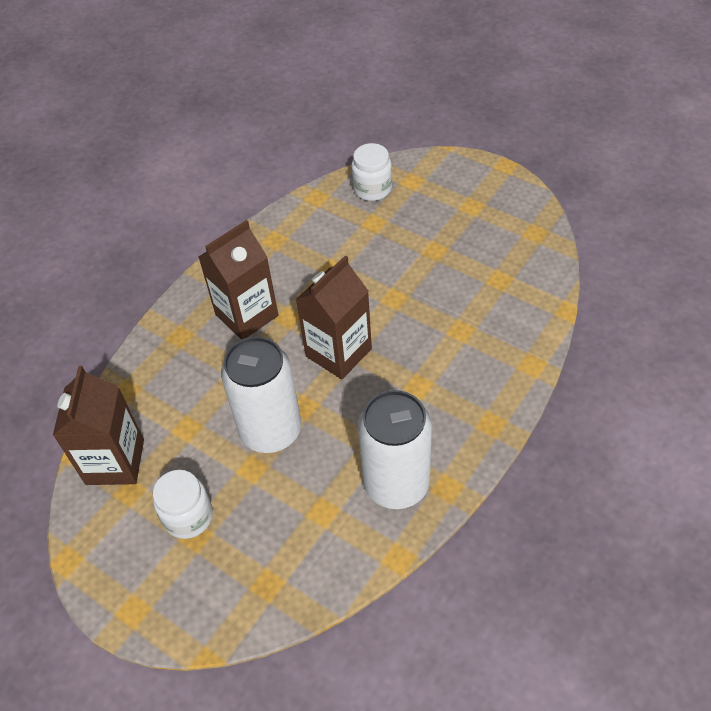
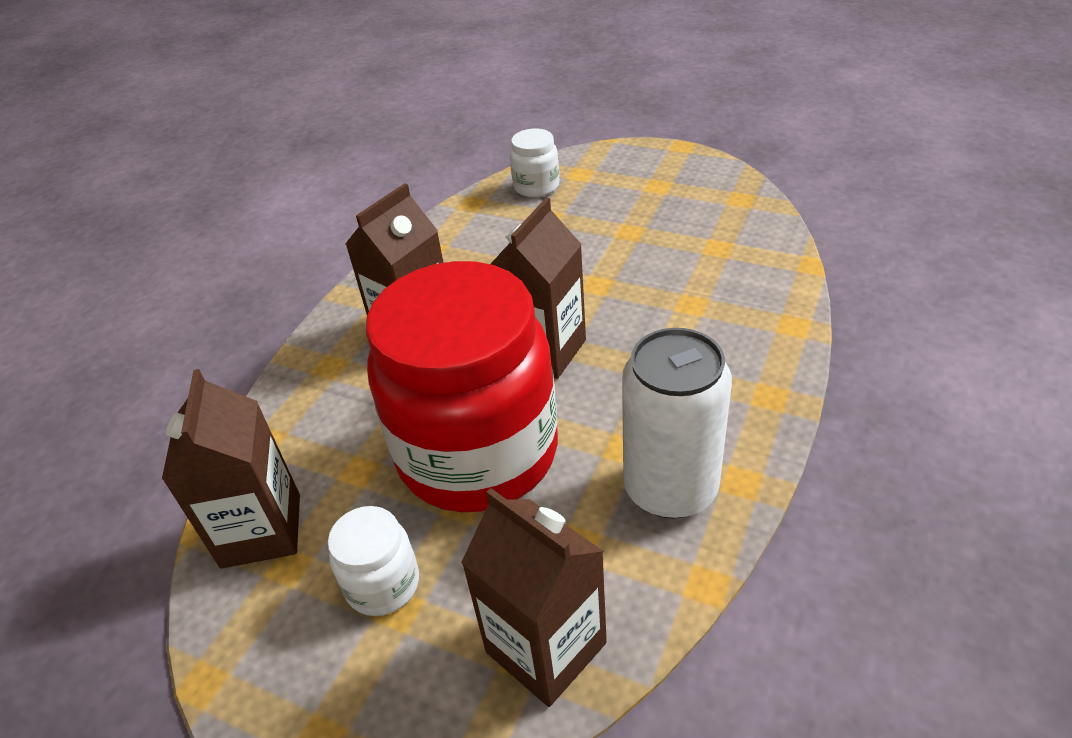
camera: 10 degrees left, 10 degrees down
(271, 430) = (478, 453): white can -> red jar
(283, 580) = (546, 647): none -> brown carton

